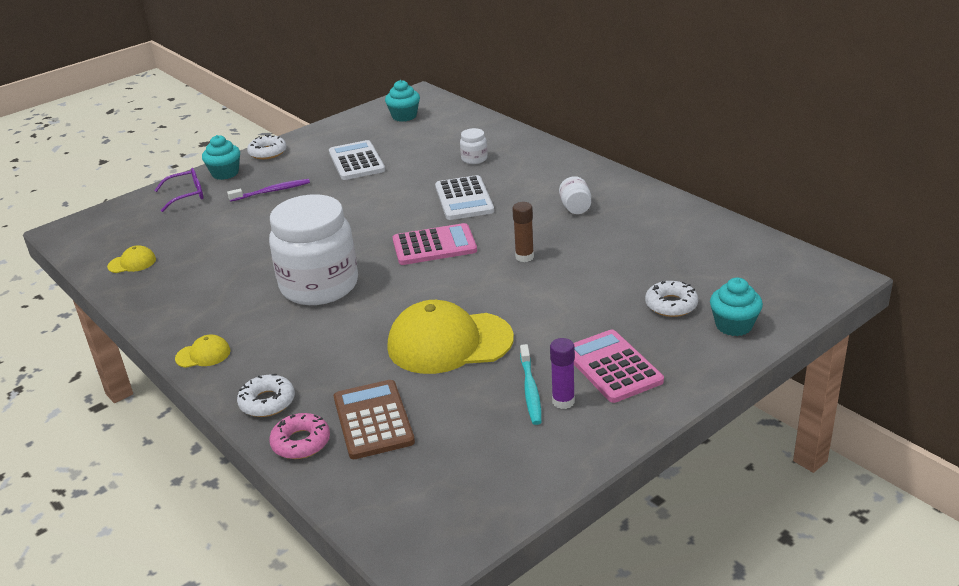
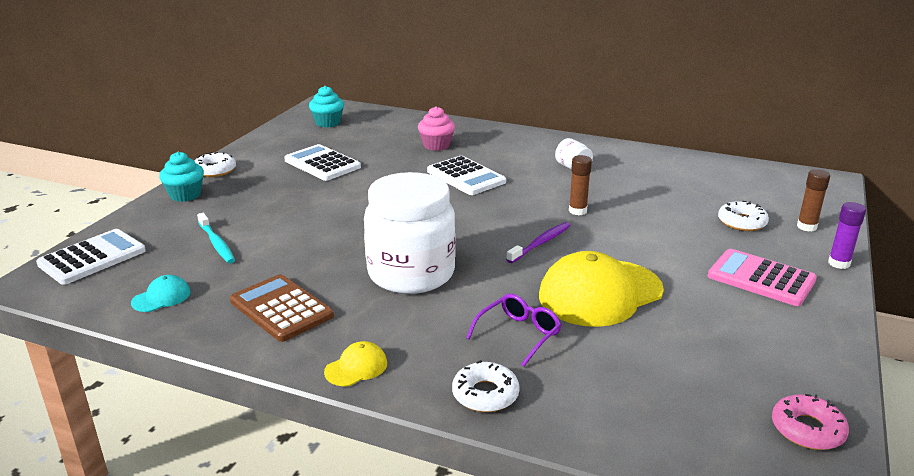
camera: 30 degrees left, 5 degrees down
(117, 218) = (92, 258): none -> white calculator
(132, 263) = (161, 297): yellow cap -> turquoise cap
(186, 195) = (160, 221): purple glasses -> purple glasses (519, 334)
(271, 191) = (259, 202): purple toothbrush -> purple toothbrush (540, 243)
(301, 442) = (569, 423): pink donut -> pink donut (807, 429)
(373, 420) = (615, 380): brown calculator -> brown calculator (281, 309)
(434, 245) = (484, 217): pink calculator -> none
(474, 159) = (436, 145): white jar -> pink cupcake
(530, 390) = (721, 314): turquoise toothbrush -> turquoise toothbrush (216, 243)
(563, 401) = (759, 316): purple glue stick -> purple glue stick (839, 263)
(734, 325) = (806, 227): turquoise cupcake -> brown glue stick

